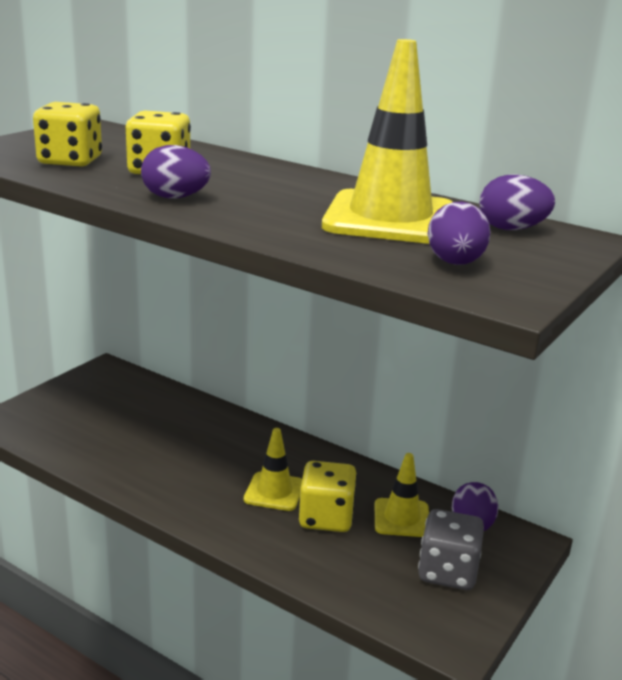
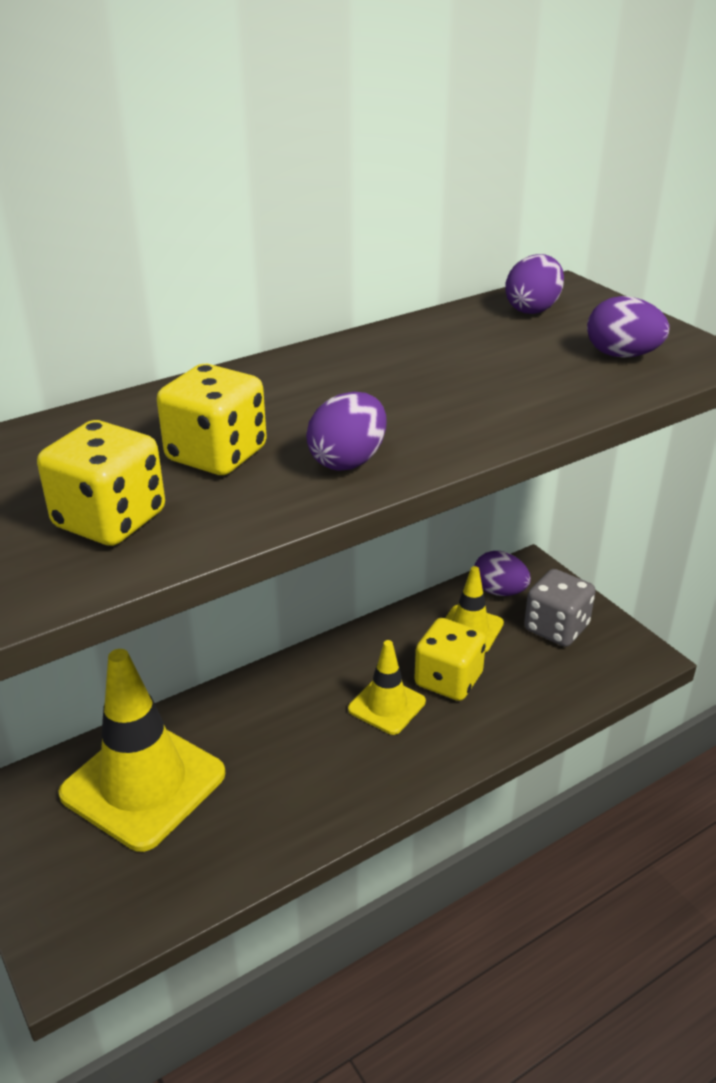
camera: 65 degrees left, 10 degrees up
(390, 219) = (482, 354): yellow traffic cone -> yellow traffic cone (143, 784)

